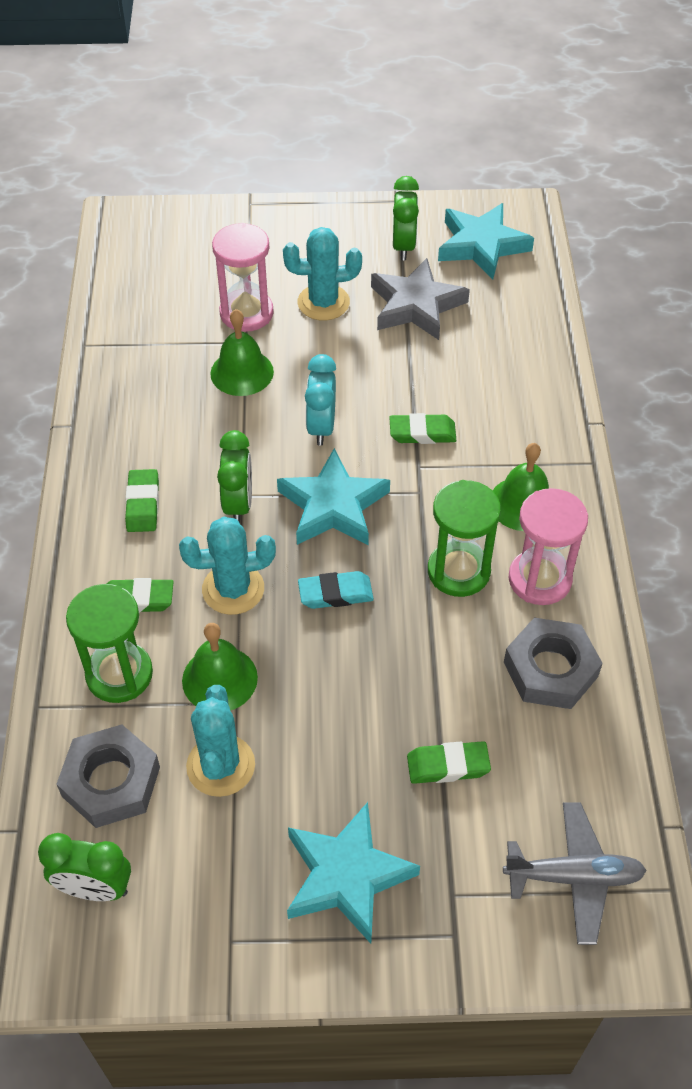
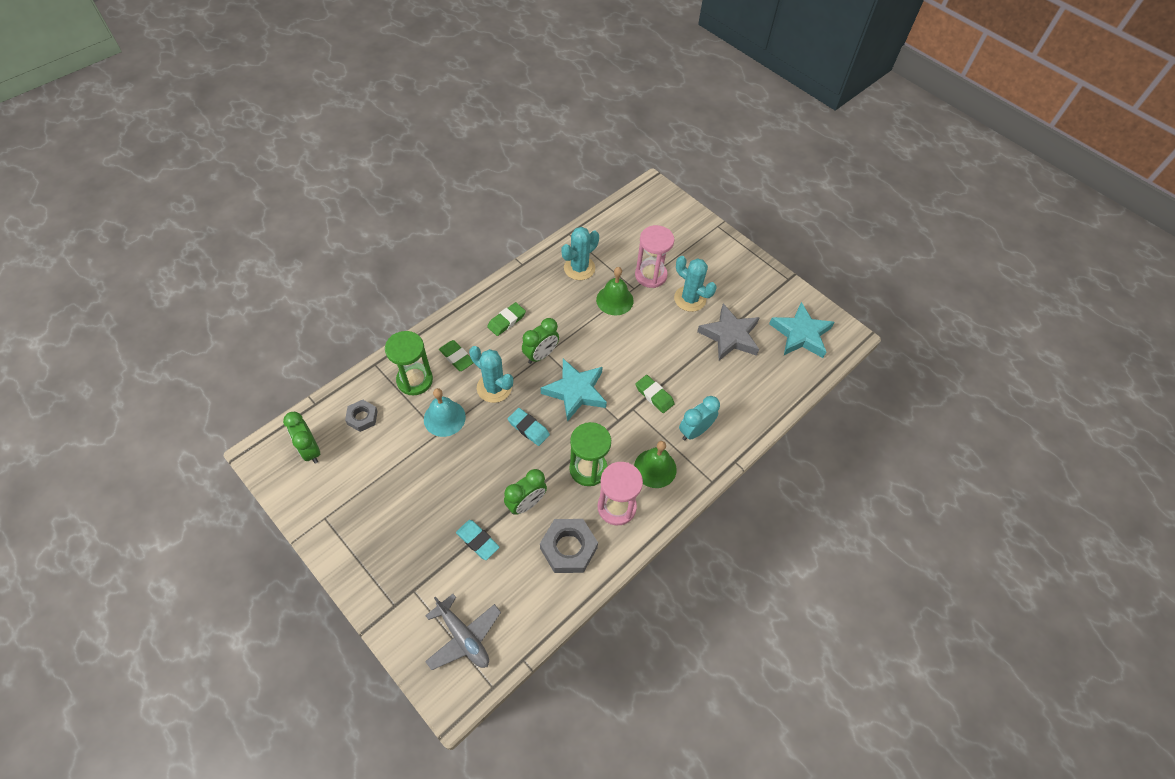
camera: 45 degrees right, 5 degrees up
(111, 781) = (362, 417): grey nut -> grey nut, size x0.61
(219, 679) = (444, 418): green bell -> turquoise bell
(221, 765) = (402, 451): turquoise cactus -> turquoise cactus (579, 268)
(321, 427) = (615, 353): turquoise clock -> turquoise clock (694, 431)
(347, 876) = (389, 540): turquoise star -> none
(403, 246) = (762, 303): green clock -> green clock (526, 503)
(448, 765) = (477, 541): green eraser -> turquoise eraser

